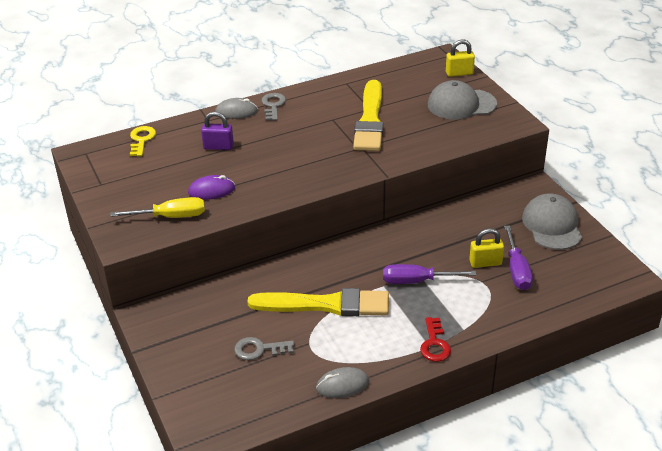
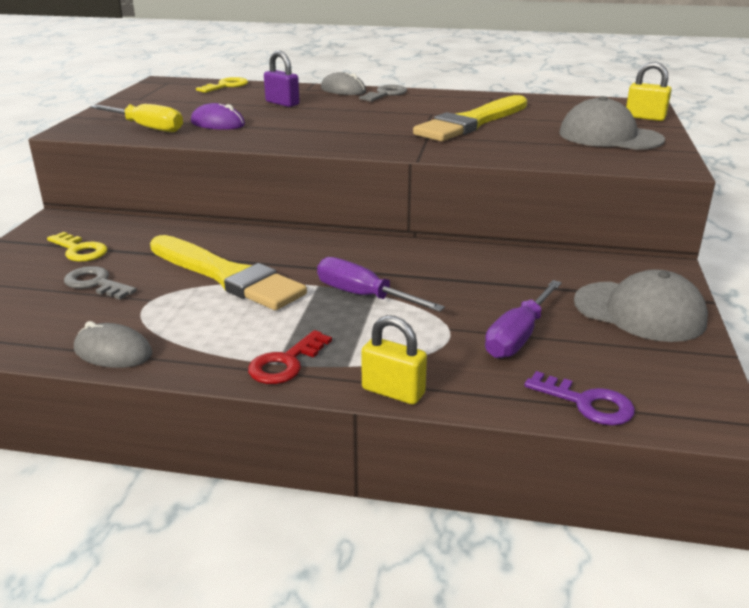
camera: 35 degrees right, 10 degrees down
(206, 331) = (80, 250): none -> yellow key
(485, 263) = (482, 312): yellow padlock -> yellow padlock (393, 391)
(552, 225) = (639, 311): grey cap -> grey cap turned 90 degrees clockwise
(581, 295) = (587, 403): none -> purple key

